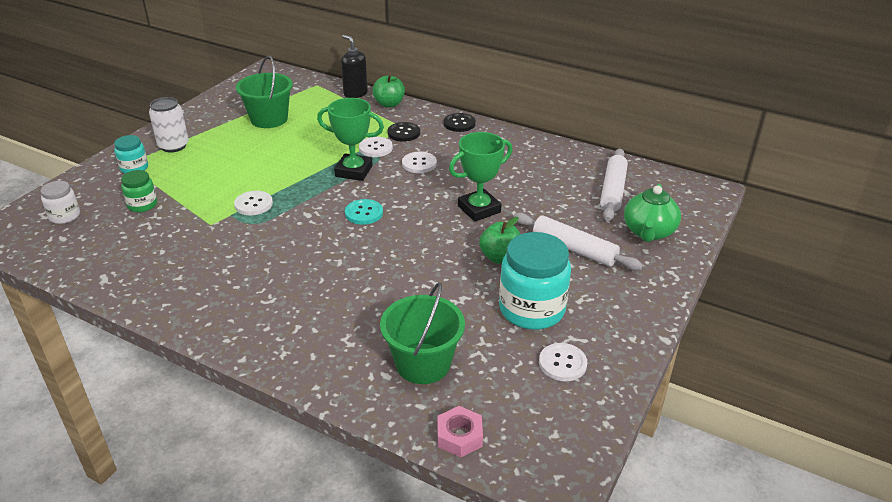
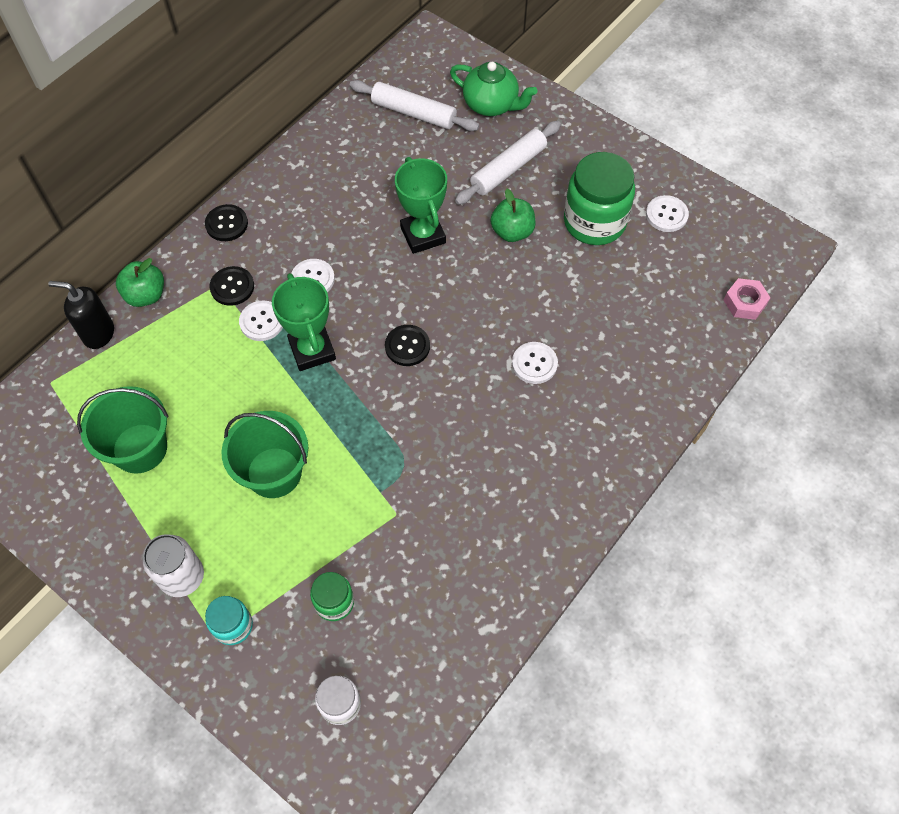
camera: 80 degrees left, 25 degrees up
(253, 204) = (363, 465): white button -> white button (534, 364)
(354, 171) = (312, 350): green trophy -> green trophy turned 45 degrees counterclockwise
(355, 93) = (98, 334): black soap dispenser -> black soap dispenser turned 45 degrees clockwise
(364, 213) = (407, 346): turquoise button -> black button
(423, 363) = (658, 318): green bucket -> green bucket (274, 472)
(532, 309) = (594, 222): turquoise jar -> green jar

